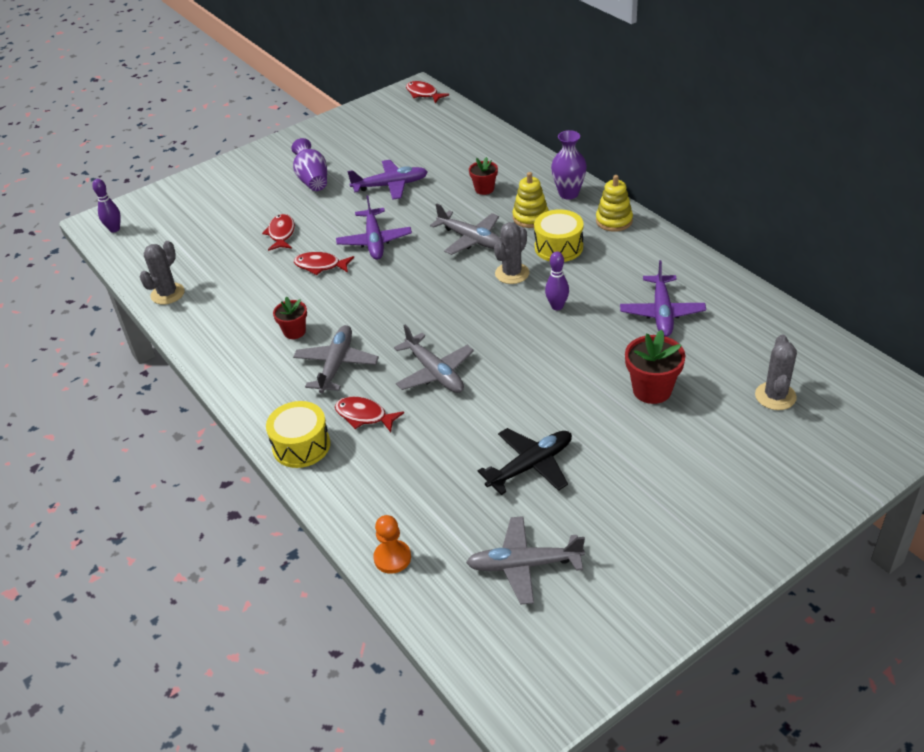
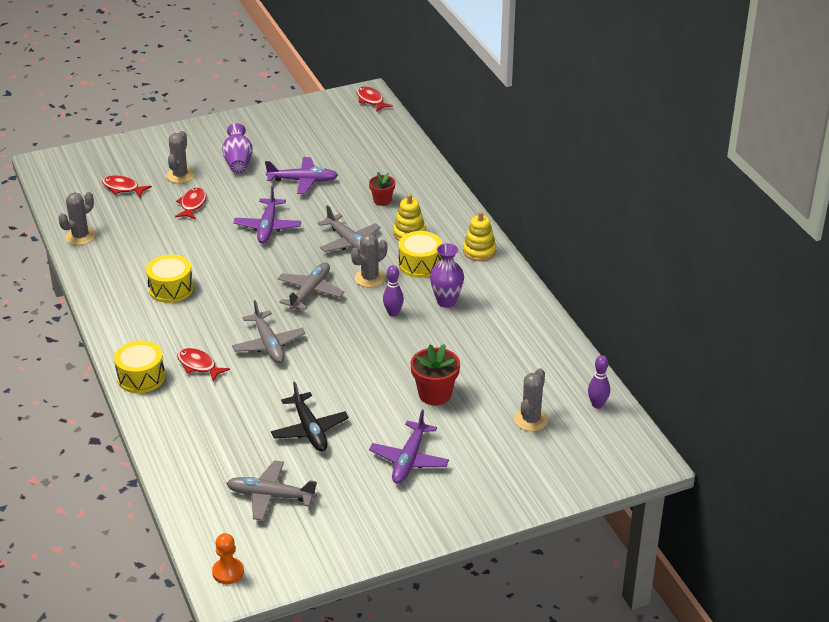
camera: 10 degrees right, 5 degrees down
(114, 229) = (55, 172): purple bowling pin -> purple bowling pin (597, 405)
(255, 206) = (180, 175): none -> grey cactus
(294, 331) = (171, 289): red flower pot -> yellow drum
(320, 266) = (214, 239): red fish -> red fish (123, 188)
(336, 365) = (193, 322): grey plane -> grey plane (310, 292)
(392, 558) = (176, 470): orange pawn -> orange pawn (228, 572)
(530, 466) = (309, 429): black plane -> black plane turned 90 degrees clockwise
(568, 194) = (453, 219): purple vase -> purple vase (446, 301)
(662, 312) = (477, 336): purple plane -> purple plane (409, 459)

